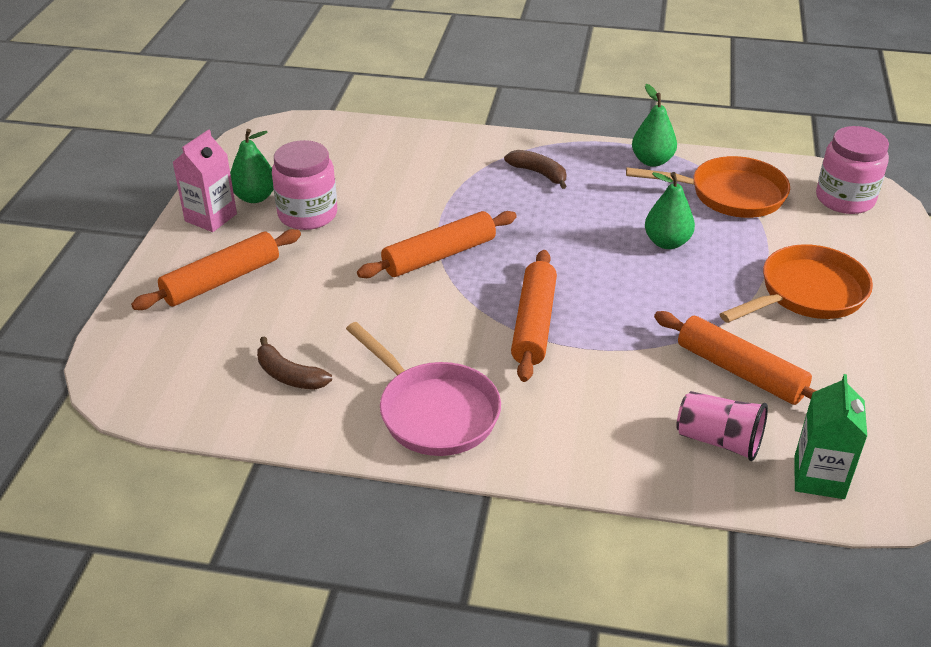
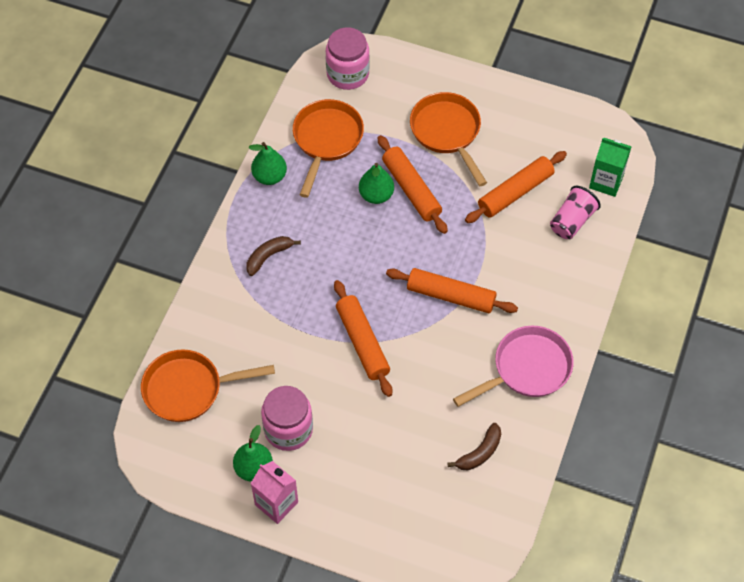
camera: 80 degrees left, 20 degrees up
(222, 280) = (364, 495): orange rolling pin -> orange rolling pin (411, 189)
(350, 144) = (188, 389): none -> orange pan

